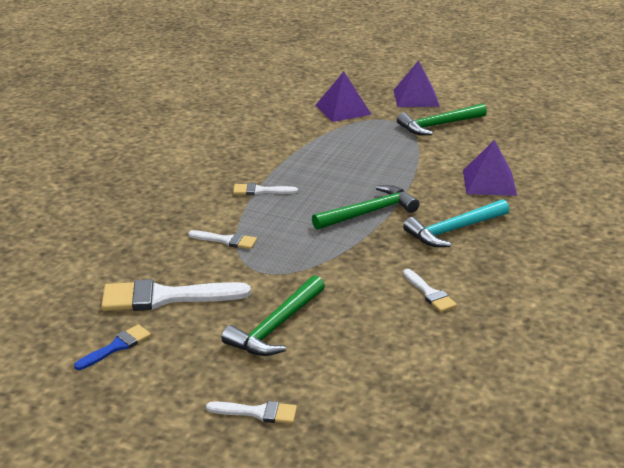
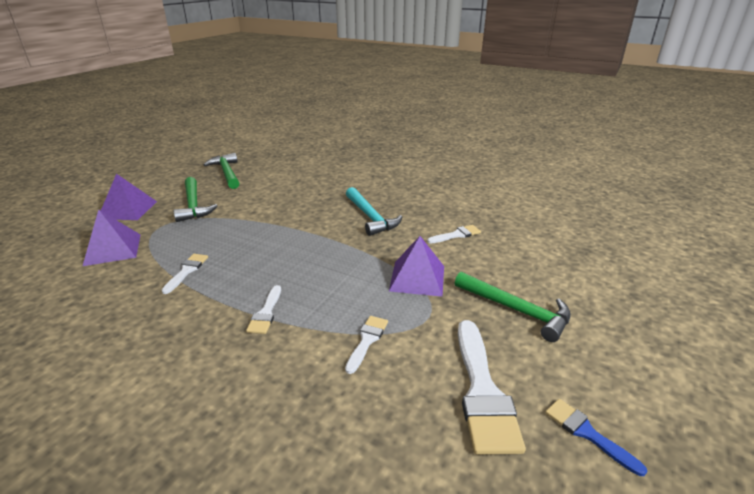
camera: 85 degrees left, 0 degrees up
(258, 412) = (636, 324): white brush -> white brush (187, 271)
(369, 213) = (334, 250): green hammer -> green hammer (227, 173)
(489, 182) = (304, 197): purple pyramid -> purple pyramid (417, 278)

